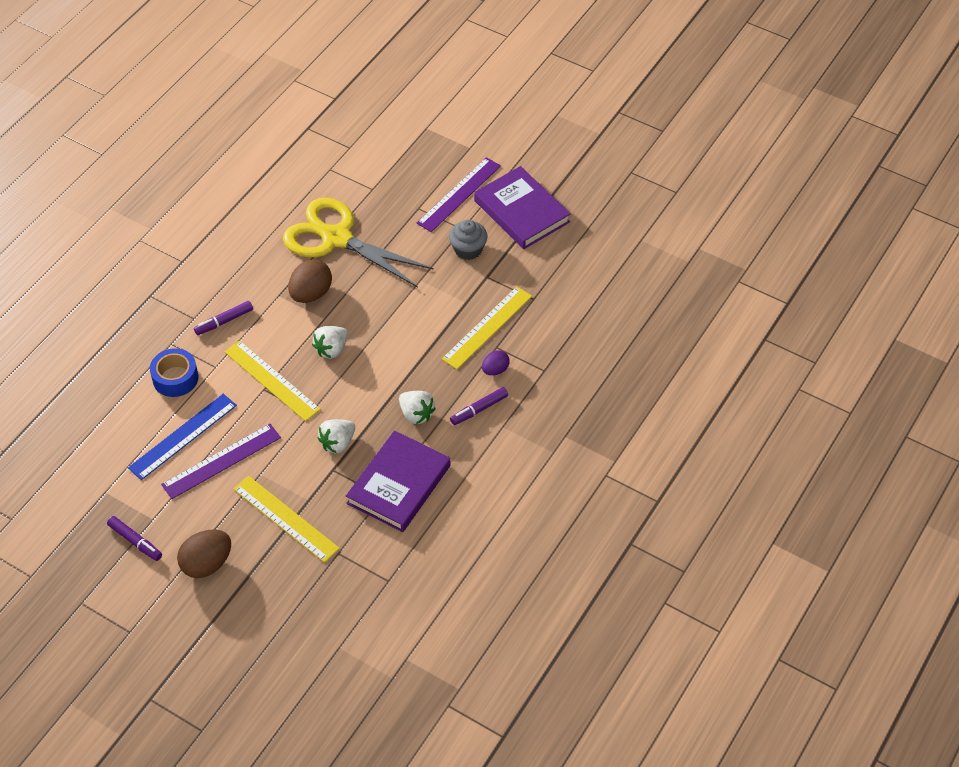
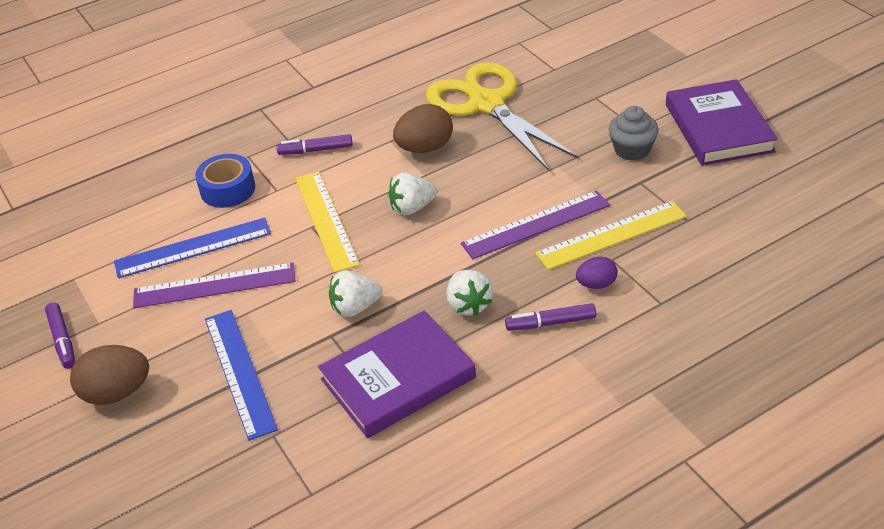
camera: 30 degrees right, 10 degrees down
(285, 518) = (239, 372): yellow ruler -> blue ruler
(459, 194) = (651, 95): purple ruler -> purple ruler (536, 224)

